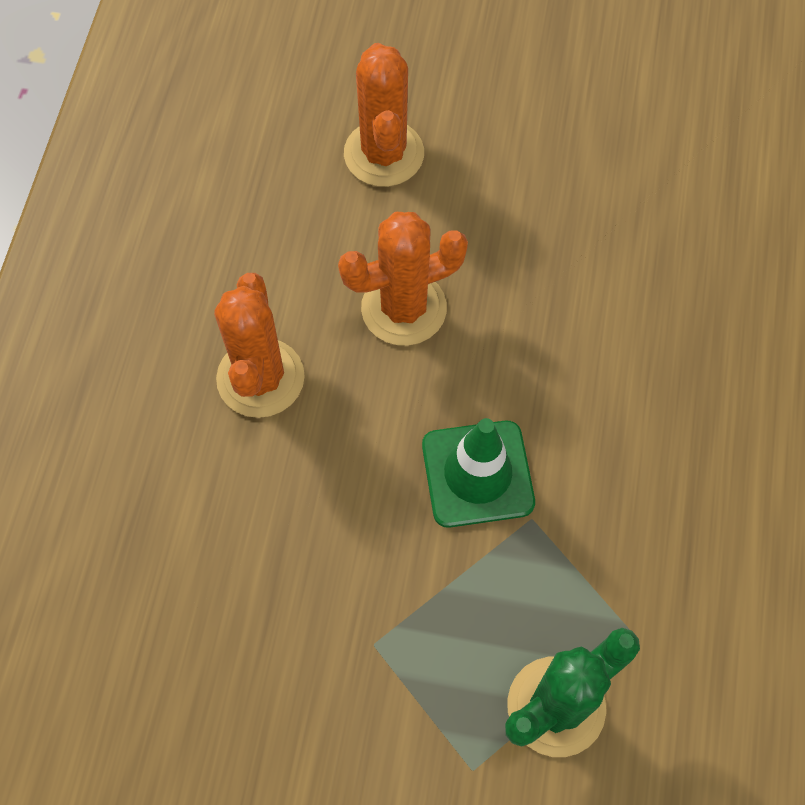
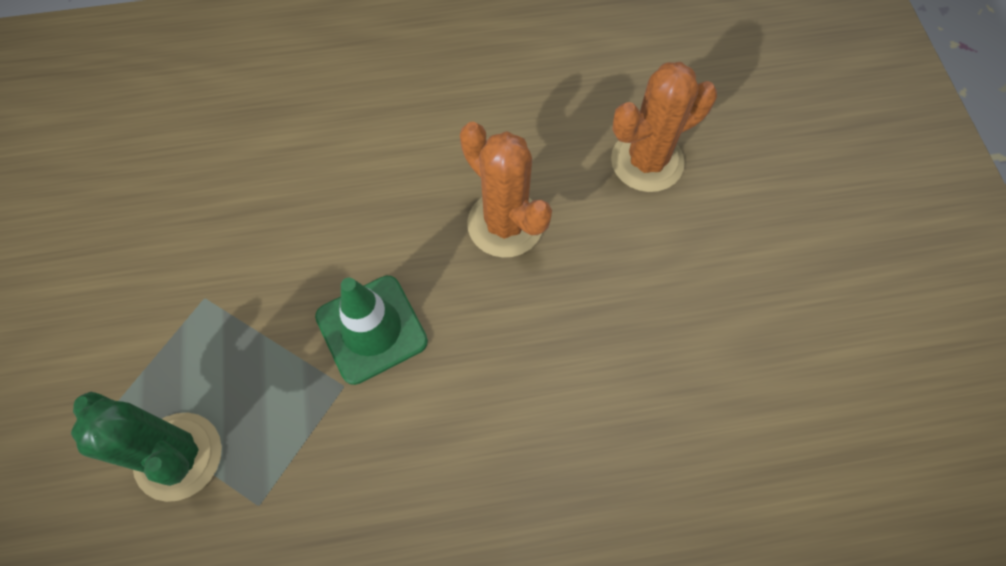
camera: 70 degrees right, 0 degrees up
(260, 378) = (404, 146): orange cactus -> none

